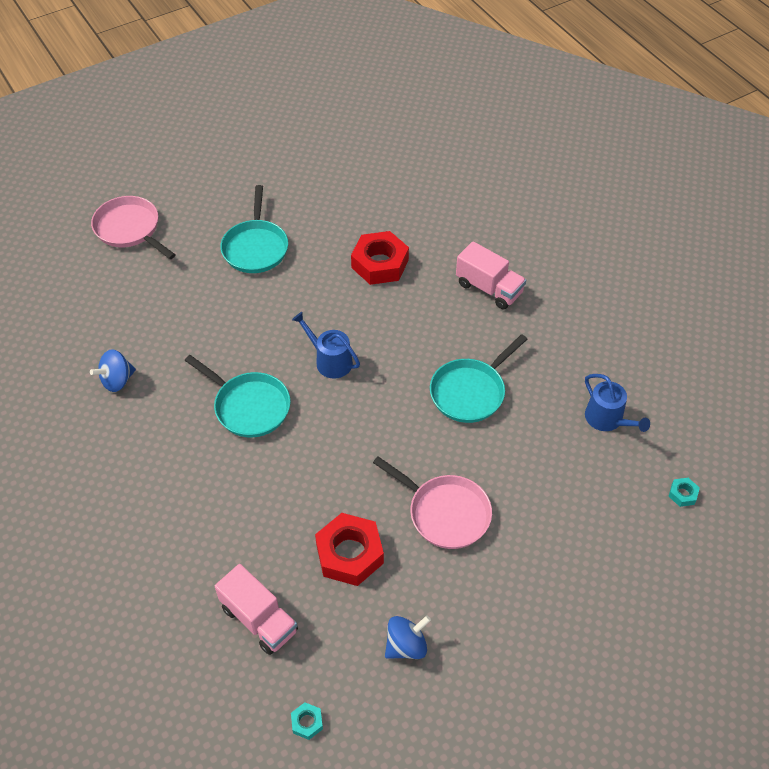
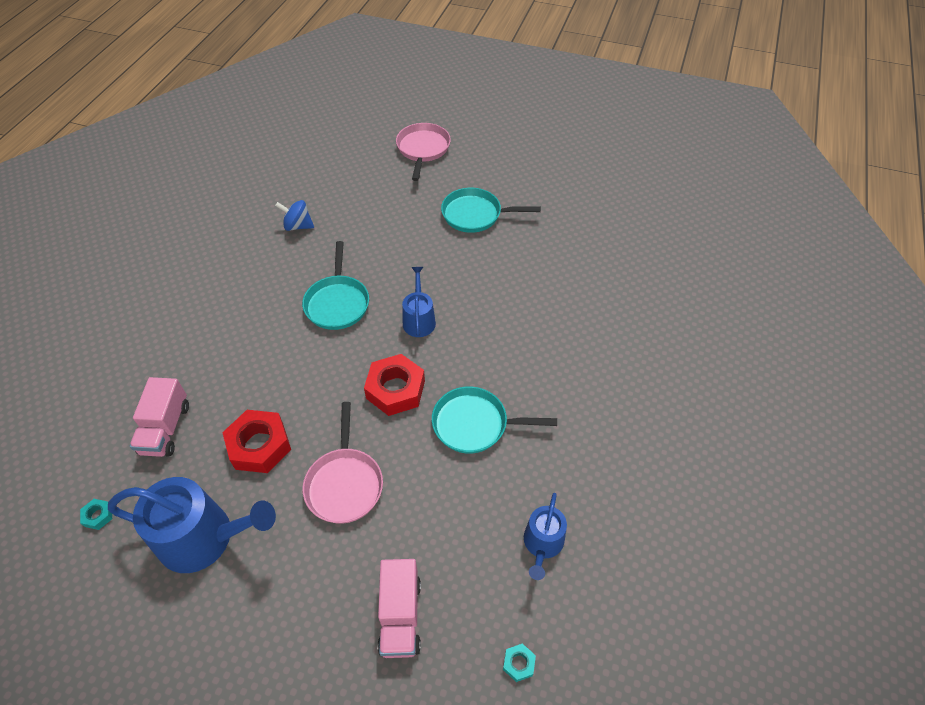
camera: 50 degrees right, 0 degrees up
(255, 247) = (475, 215): turquoise pan -> turquoise pan turned 45 degrees clockwise
(380, 264) = (537, 288): red nut -> red nut (395, 389)
(406, 645) = (204, 538): blue spinning top -> blue watering can
(489, 288) = (588, 369): pink truck -> pink truck (400, 615)

